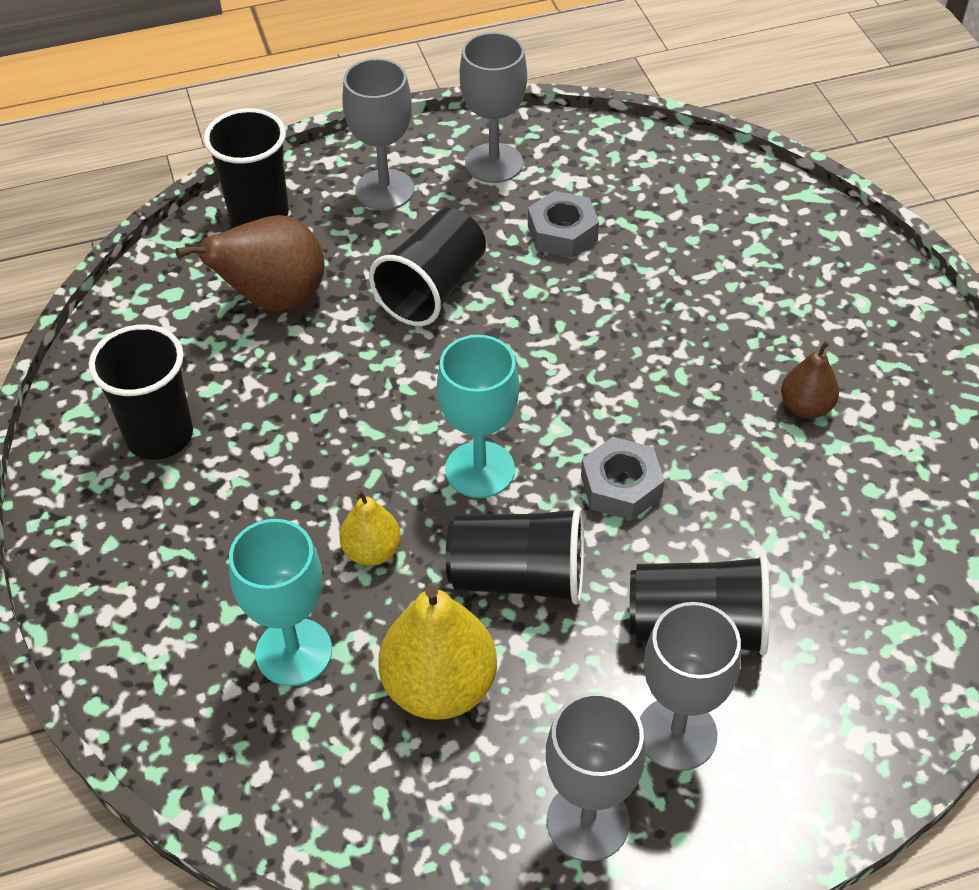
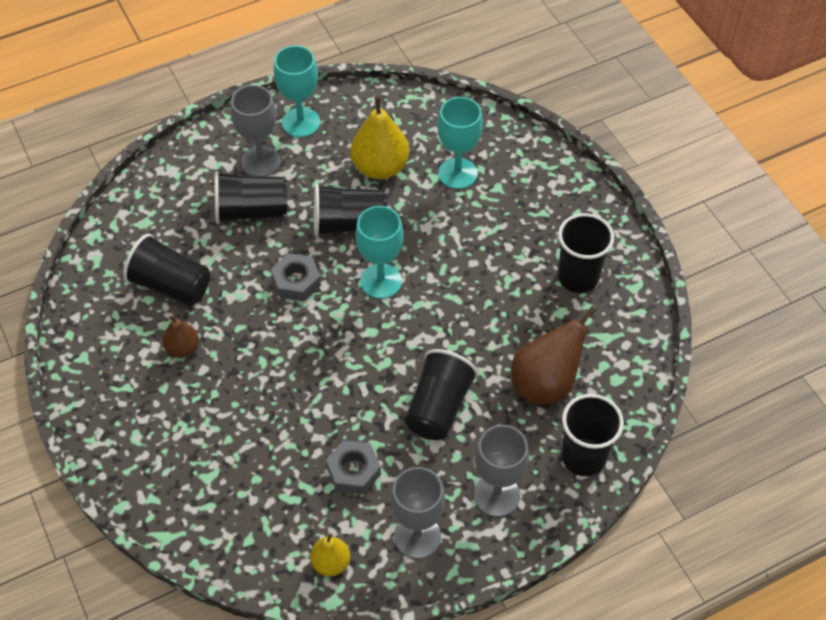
camera: 170 degrees right, 5 degrees up
(372, 551) = (432, 227): yellow pear -> yellow pear (331, 563)
(587, 821) = (301, 122): grey goblet -> turquoise goblet
(835, 507) = (171, 285): none -> black cup

